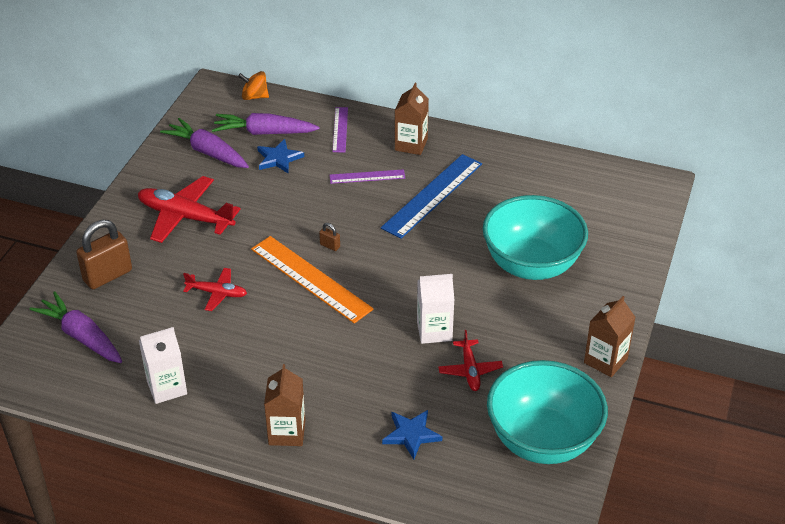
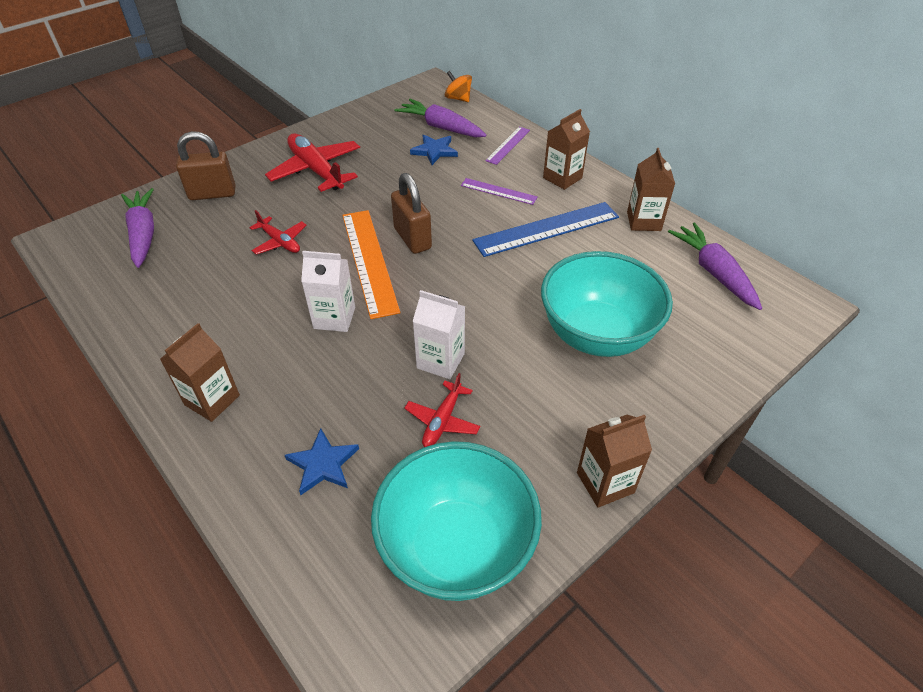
camera: 30 degrees right, 5 degrees up
(167, 387) = (159, 307): white carton -> white carton (334, 318)
(207, 152) = (382, 127): purple carrot -> purple carrot (713, 272)
(330, 246) = (412, 238): brown padlock -> brown padlock, size x2.32
(503, 160) = (643, 221): none -> brown carton

